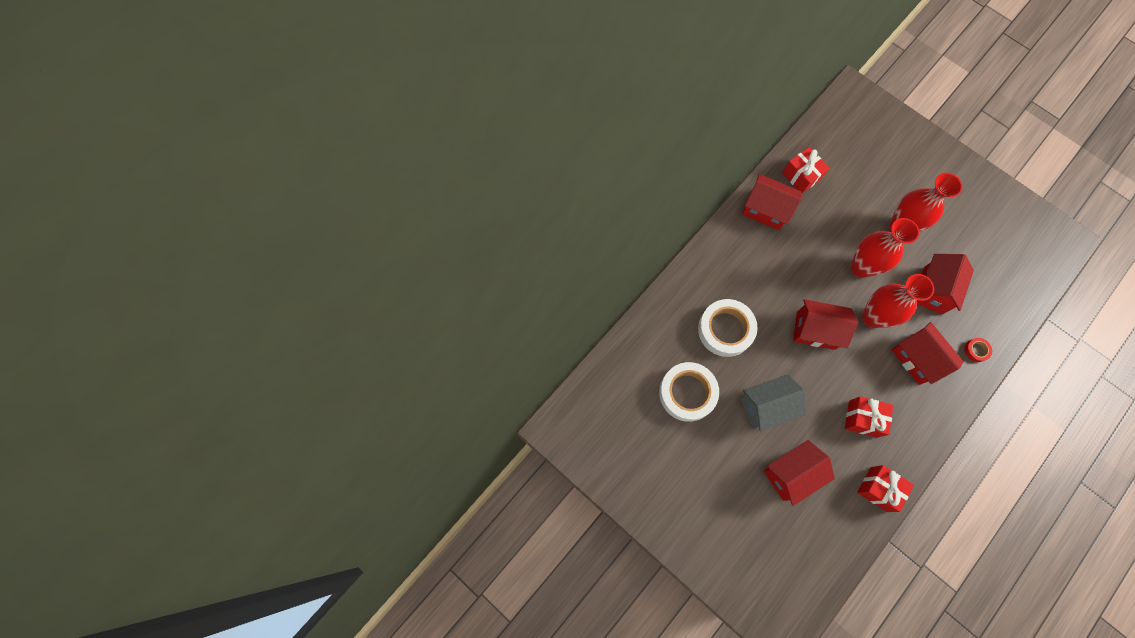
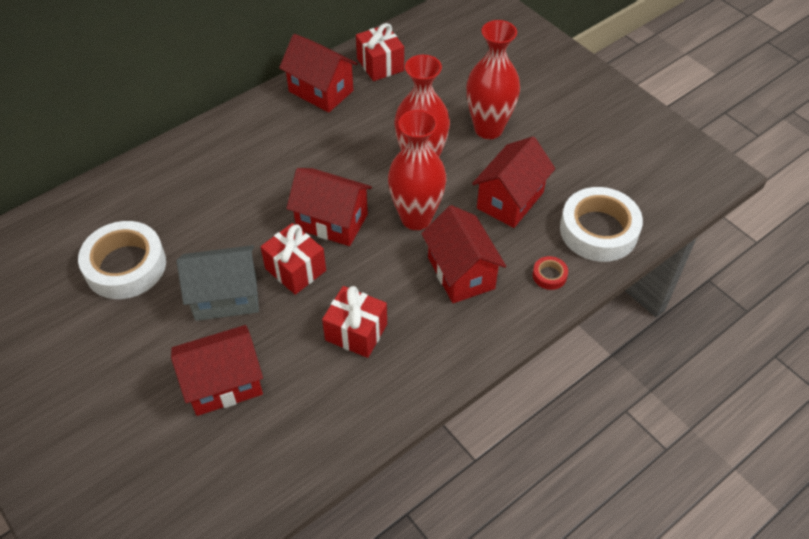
camera: 10 degrees right, 20 degrees down
(725, 330) = (211, 204): white tape -> white tape (598, 230)
(878, 489) = (345, 424): red gift -> red gift (295, 269)

